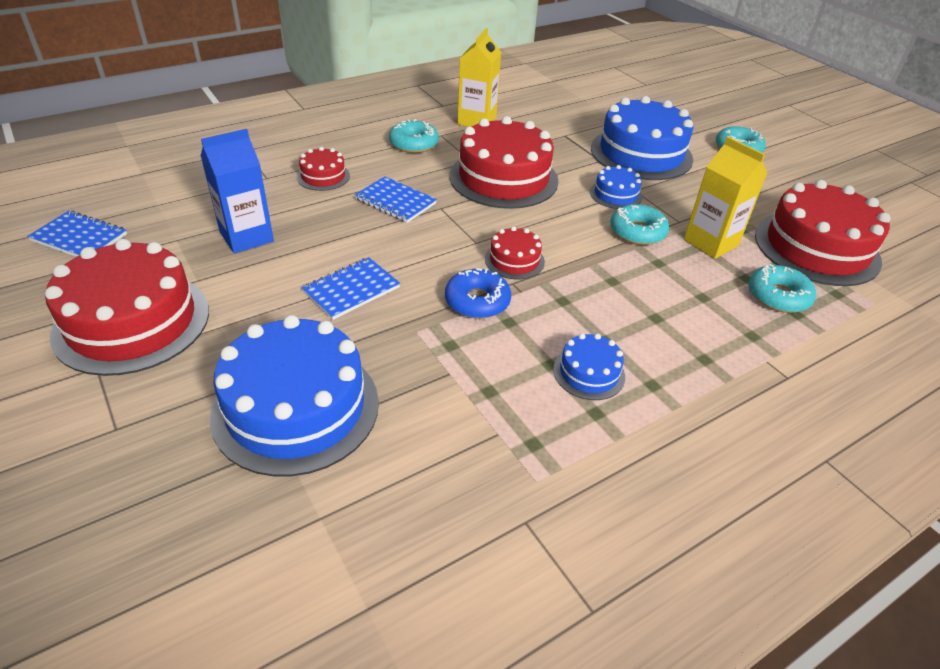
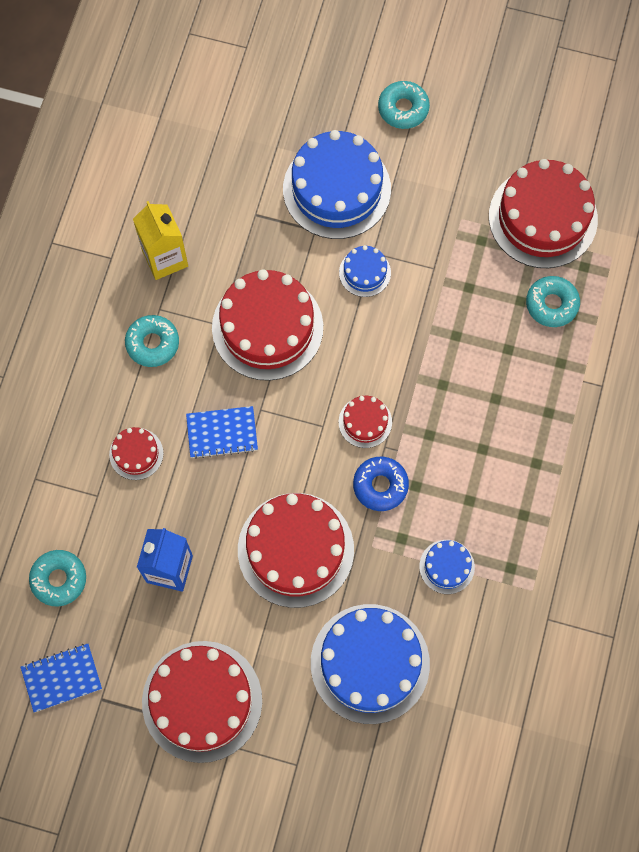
camera: 40 degrees left, 30 degrees up
(351, 290) = (295, 549): blue notebook -> red cake
(589, 373) = (496, 487): blue cake -> blue cake (447, 566)
(637, 232) = (416, 310): turquoise donut -> turquoise donut (59, 579)
(710, 242) = (472, 277): yellow carton -> none

